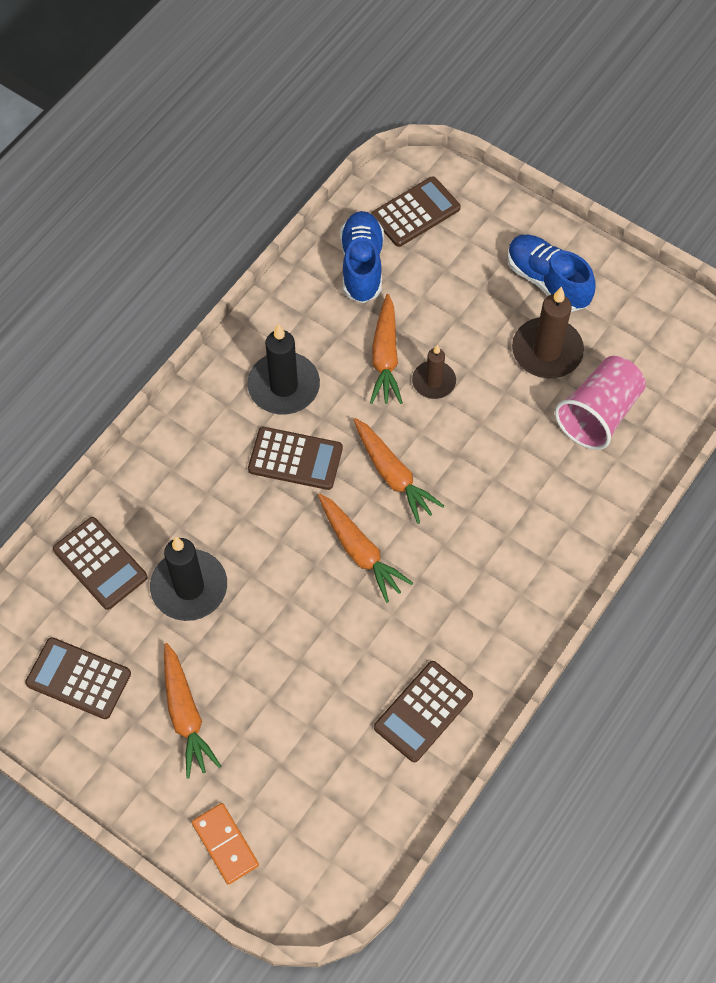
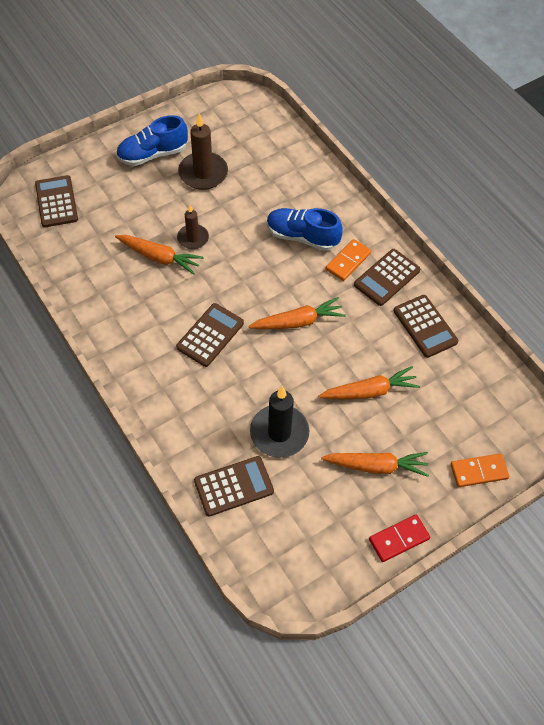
camera: 70 degrees left, 5 degrees down
(78, 678) = (321, 529): brown calculator -> brown calculator (387, 277)
(97, 772) = (399, 539): none -> red domino
(284, 386) = (149, 323): black candle -> none
(362, 265) = (79, 245): blue shoe -> blue shoe (302, 237)
(393, 475) = (250, 284): orange carrot -> orange carrot (369, 391)
(486, 579) = (348, 261): none -> orange domino
(598, 414) = (261, 165): pink cup -> none

